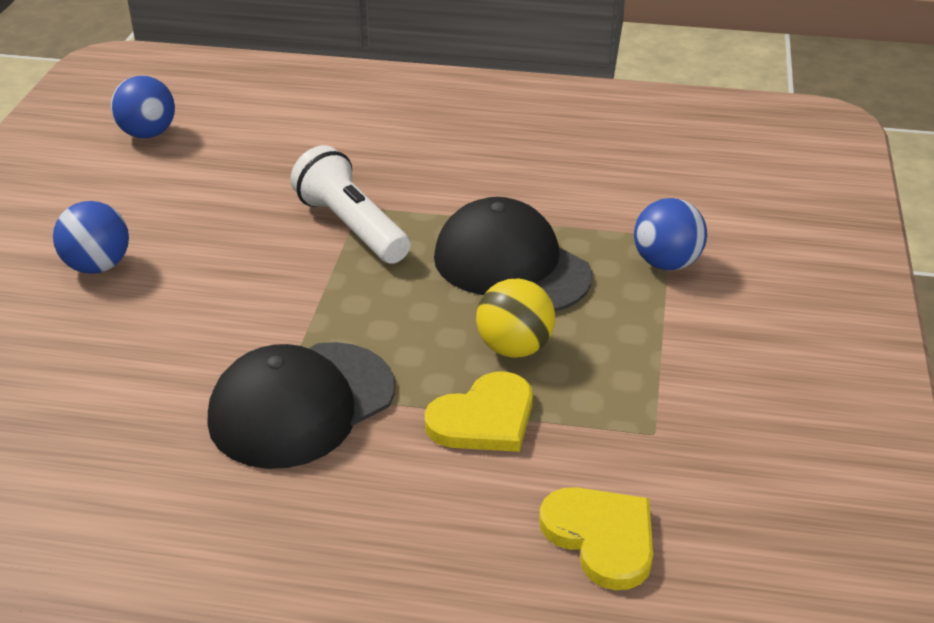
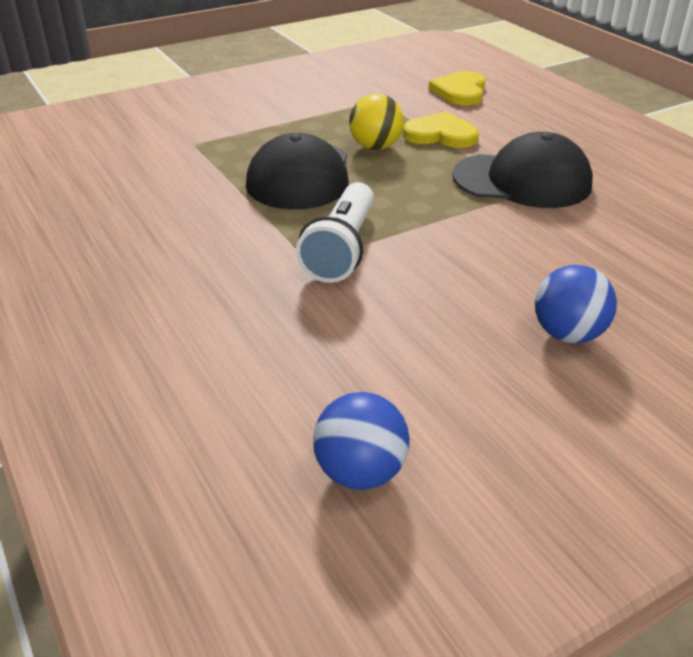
camera: 130 degrees left, 0 degrees up
(666, 263) = (228, 136): blue ball -> none

